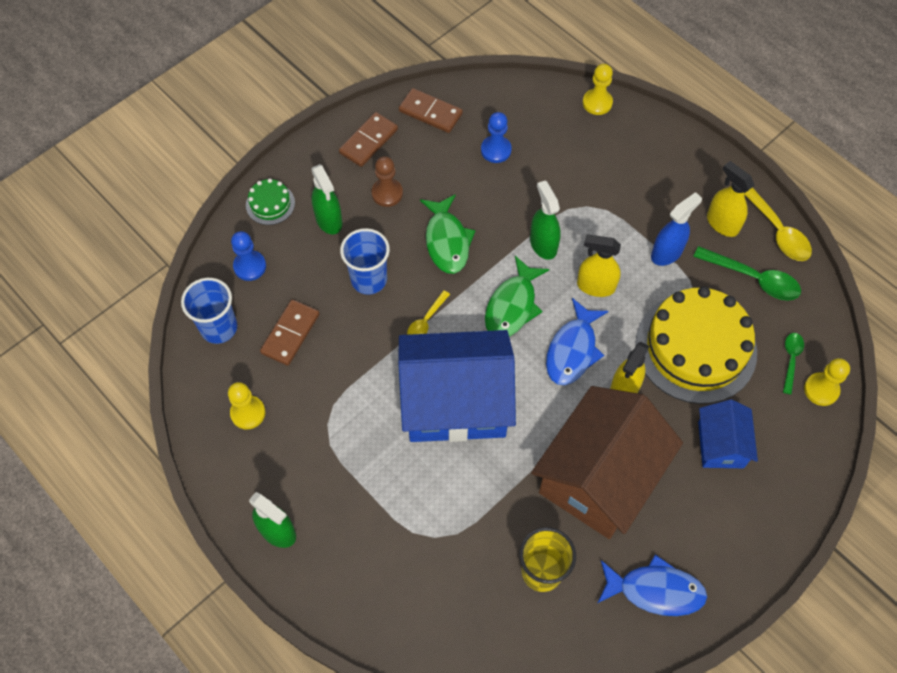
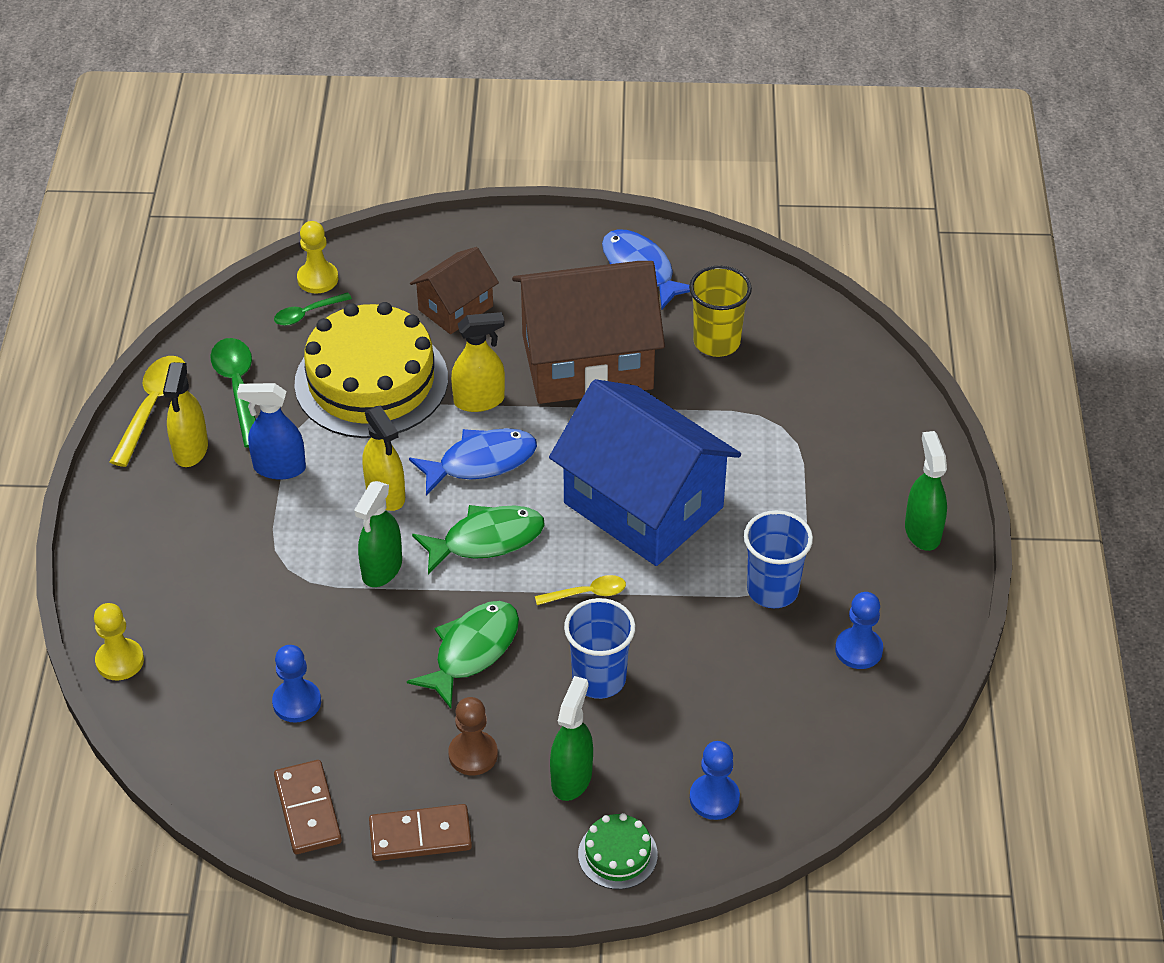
camera: 135 degrees left, 15 degrees down
(219, 328) = (812, 758): blue cup -> blue cup (772, 590)
(248, 413) = (858, 649): yellow pawn -> blue pawn
(290, 334) = (740, 690): brown domino -> none
(720, 444) = (455, 308): blue house -> brown house

